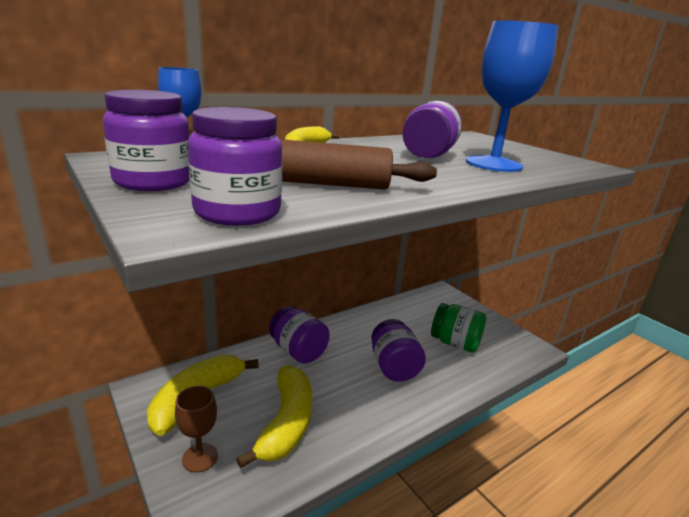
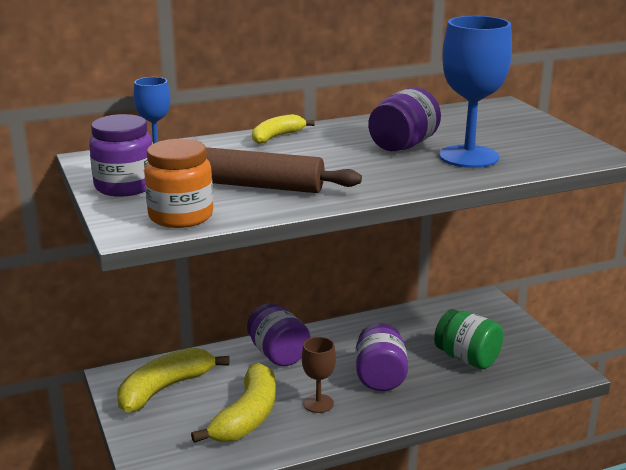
camera: 15 degrees right, 0 degrees up
(200, 457) = (161, 435): brown goblet -> brown goblet (318, 403)
(237, 212) = (181, 216): purple jar -> orange jar

